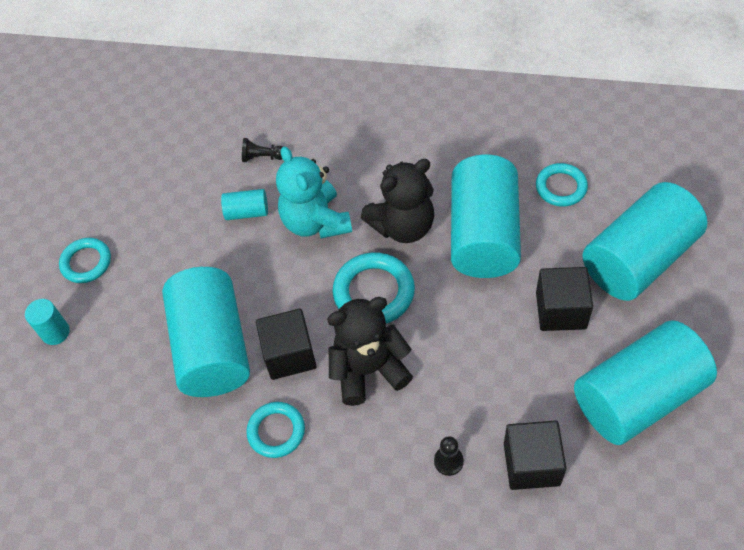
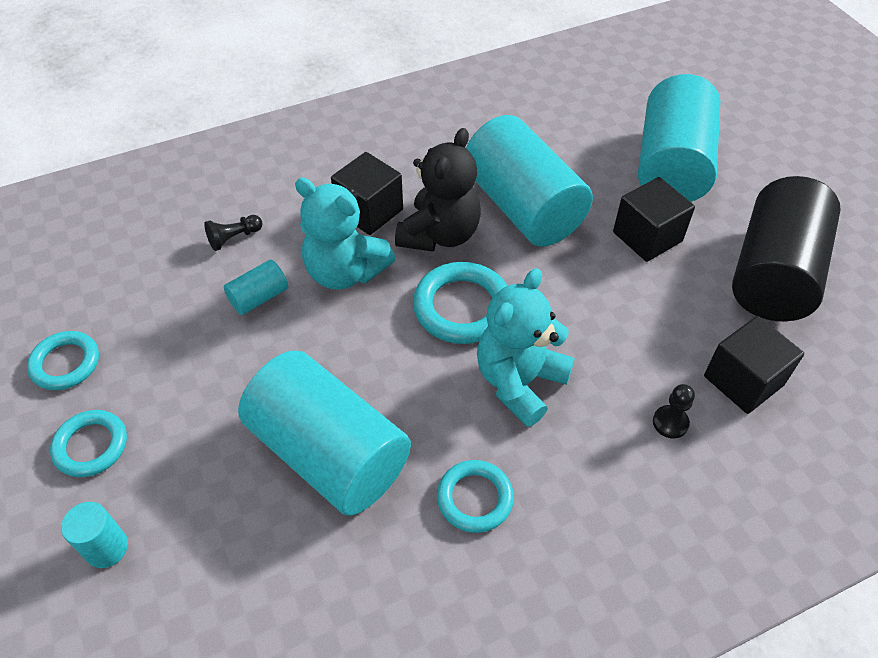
camera: 40 degrees left, 5 degrees down
(289, 354) = (424, 412): black cube -> black cube (369, 211)
(368, 370) = (519, 382): black teddy bear -> turquoise teddy bear
(561, 187) = (556, 138): turquoise ring -> turquoise ring (65, 363)
(637, 396) = (773, 274): turquoise cylinder -> black cylinder

